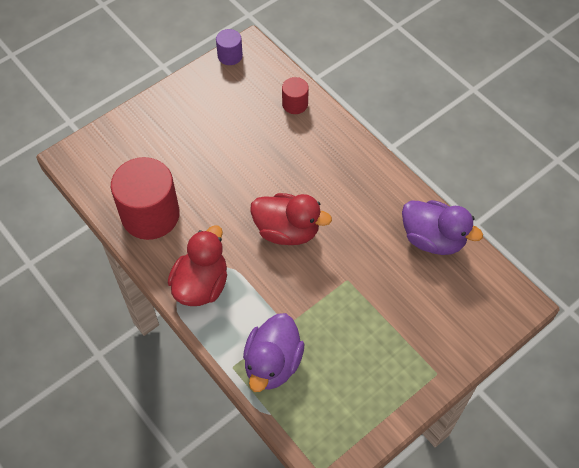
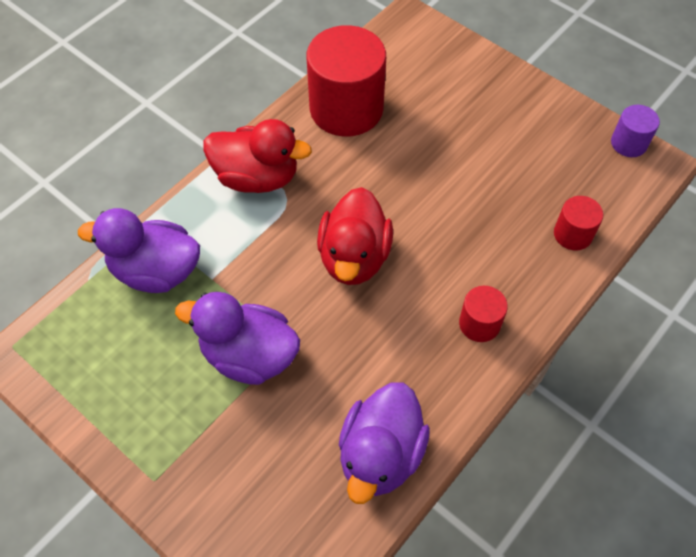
camera: 80 degrees right, 0 degrees up
(351, 169) = (479, 324): none -> red cylinder
(353, 306) = (249, 355): none -> purple duck

